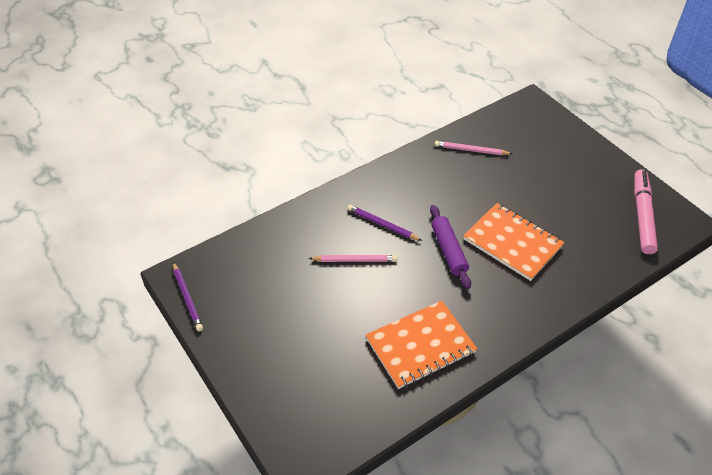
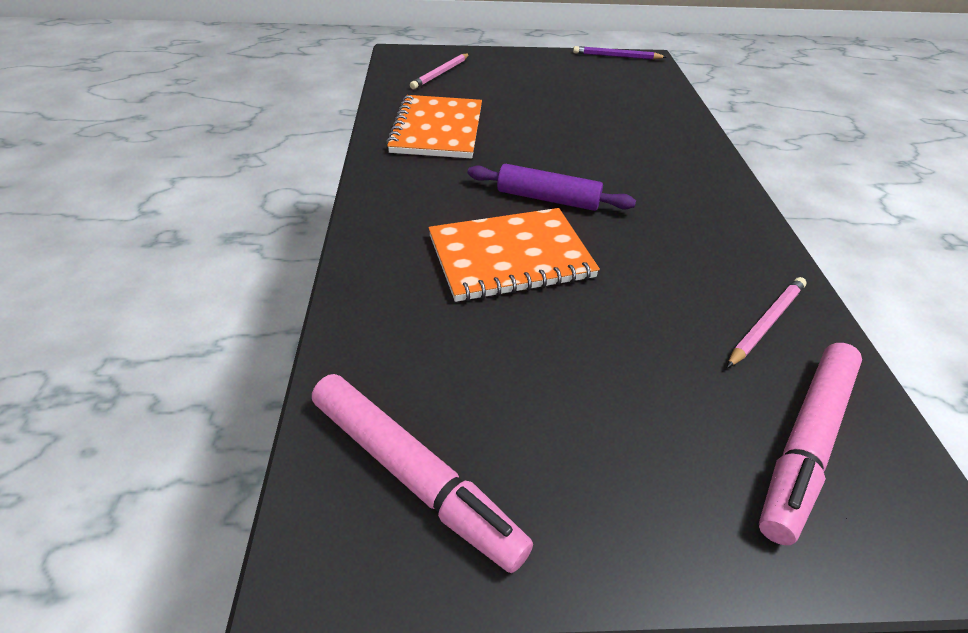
camera: 120 degrees right, 5 degrees down
(355, 260) = (591, 136): pink pencil -> pink pencil (440, 73)
(382, 224) = (636, 171): purple pencil -> none
(525, 131) = (806, 443): none -> pink marker

